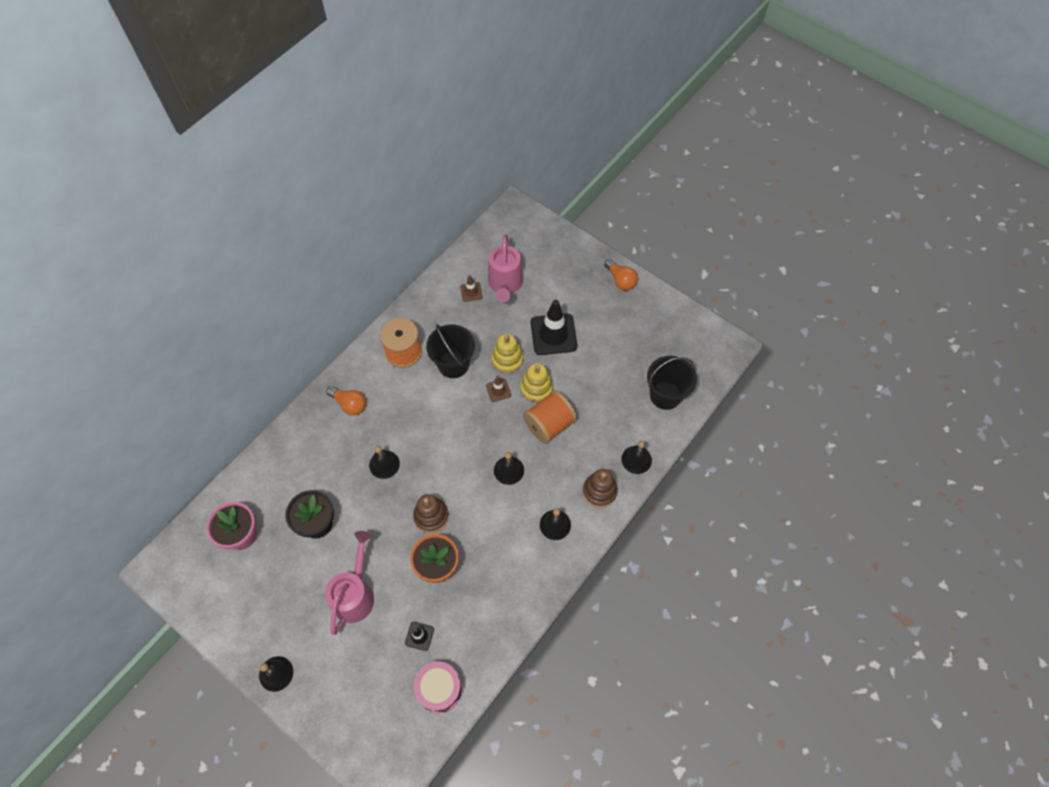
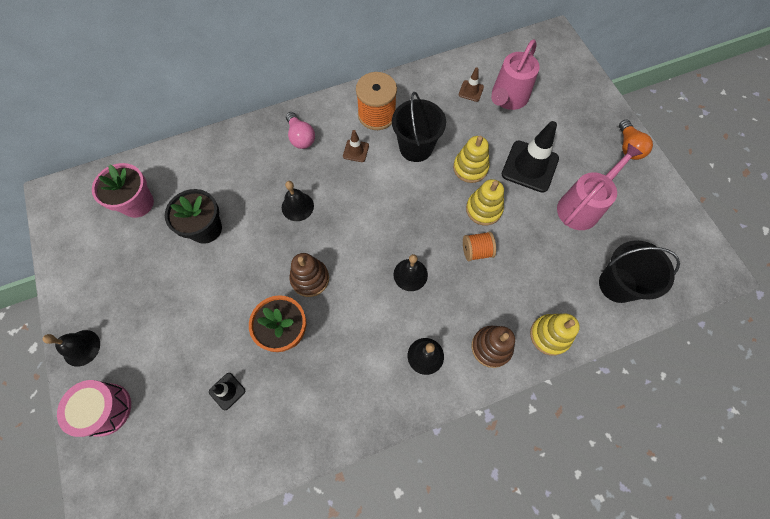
camera: 30 degrees right, 5 degrees up
(349, 404) = (301, 137): orange light bulb -> pink light bulb
(355, 593) = (196, 313): pink watering can -> pink watering can (582, 206)
(439, 689) = (212, 459): pink drum -> pink drum (105, 409)
(498, 390) = (444, 192): brown traffic cone -> brown traffic cone (356, 151)
(549, 424) = (476, 251): orange spool -> orange spool, size x0.60
(636, 459) = (549, 335): black bell -> yellow stacking toy

